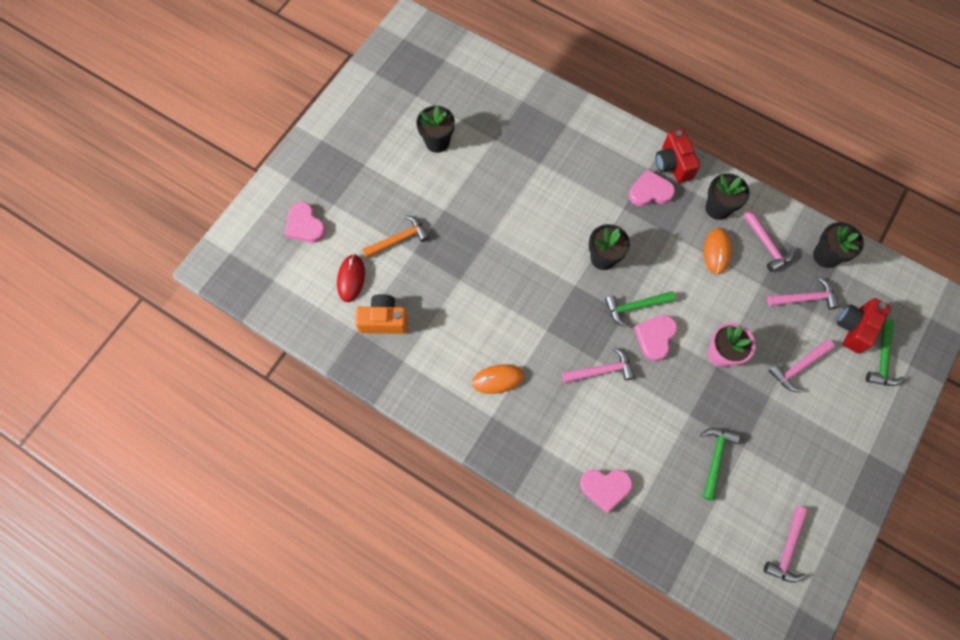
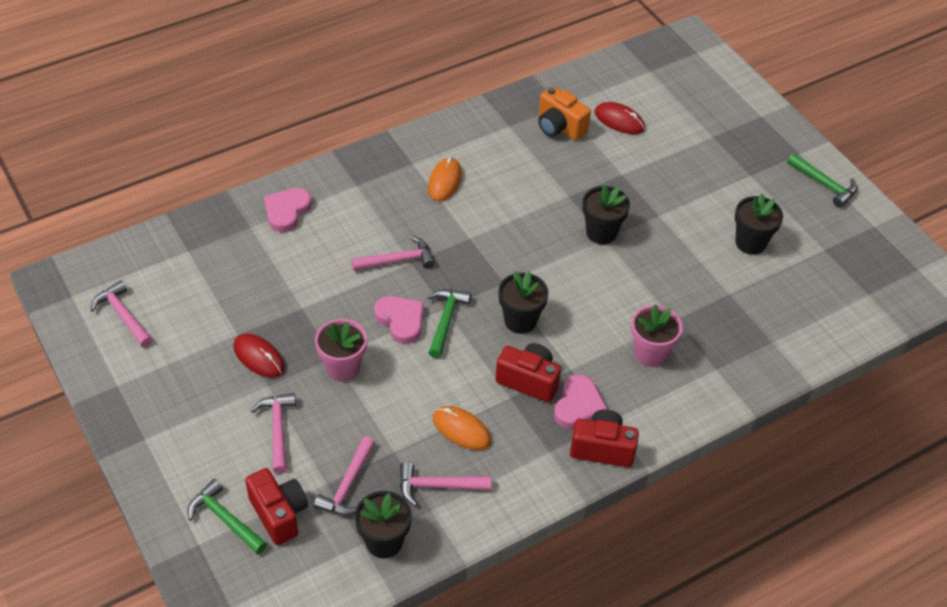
camera: 115 degrees right, 20 degrees down
(305, 225) = (699, 109): pink heart -> none
(384, 320) = (559, 127): orange camera -> orange camera turned 105 degrees clockwise
(399, 239) = (643, 168): orange hammer -> none
(579, 166) = (650, 353): none -> pink flower pot
(601, 370) = (398, 260): pink hammer -> pink hammer turned 120 degrees counterclockwise
(650, 229) = (528, 381): none -> red camera
(715, 458) = (246, 305): green hammer -> green hammer (824, 184)
(718, 208) = (516, 462): black flower pot -> black flower pot (601, 233)
(752, 418) = (259, 357): none -> red mouse

